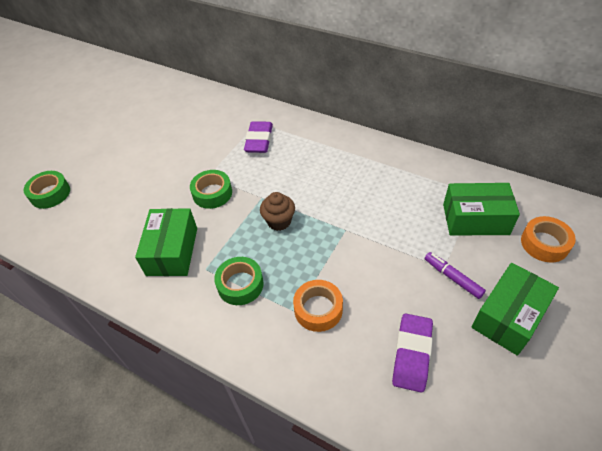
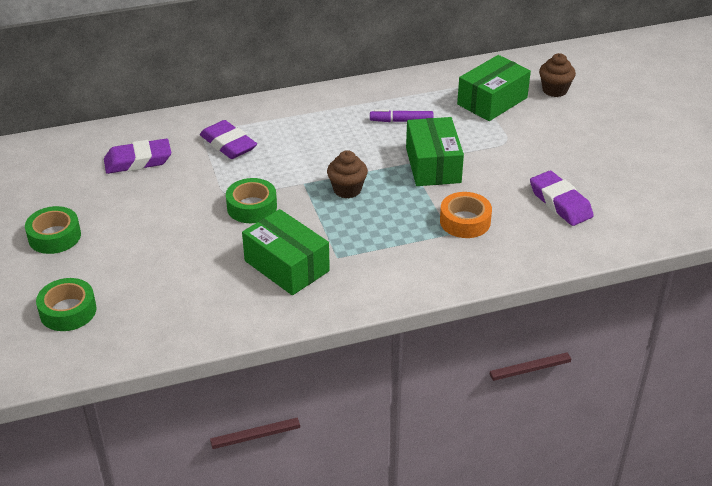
camera: 50 degrees left, 10 degrees down
(202, 122) = (138, 161): none -> purple eraser
(240, 285) = (383, 247): green tape -> green tape (54, 236)
(452, 278) = (526, 145): purple marker -> purple marker (401, 121)
(508, 316) = (587, 145): green box -> green box (433, 165)
(544, 243) = (554, 90): orange tape -> brown cupcake

